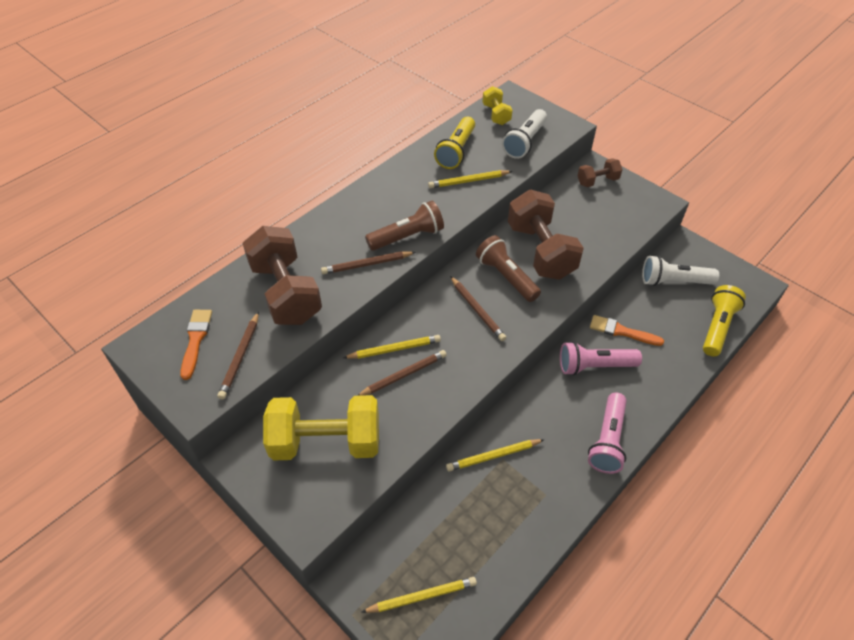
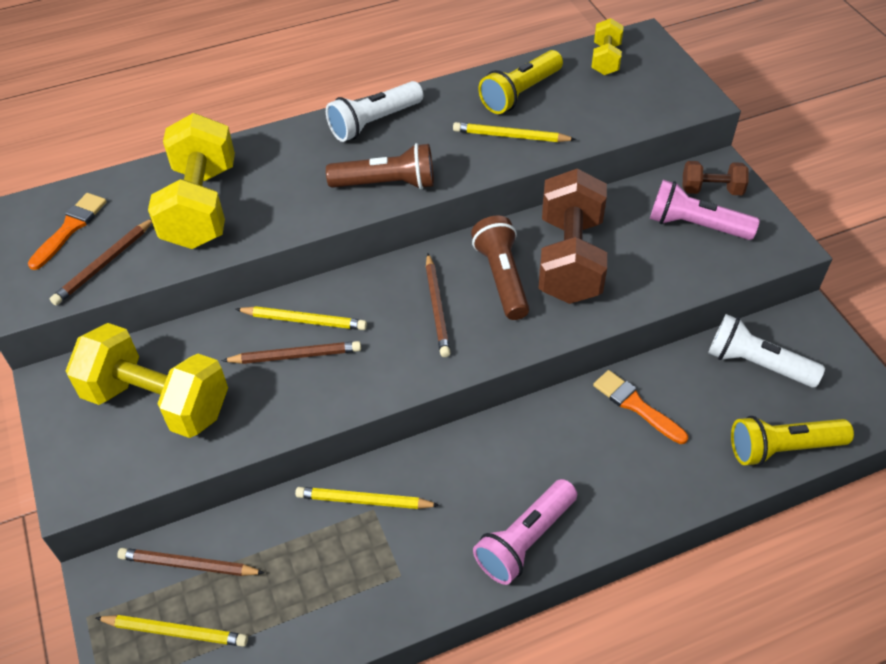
camera: 25 degrees right, 0 degrees up
(286, 292) = (201, 206): brown dumbbell -> yellow dumbbell
(366, 264) = (315, 202): brown pencil -> brown pencil (188, 564)
(525, 142) = (621, 106): white flashlight -> white flashlight (374, 122)
(594, 366) = (568, 437): pink flashlight -> pink flashlight (695, 225)
(717, 327) = (782, 448): yellow flashlight -> yellow flashlight turned 150 degrees counterclockwise

